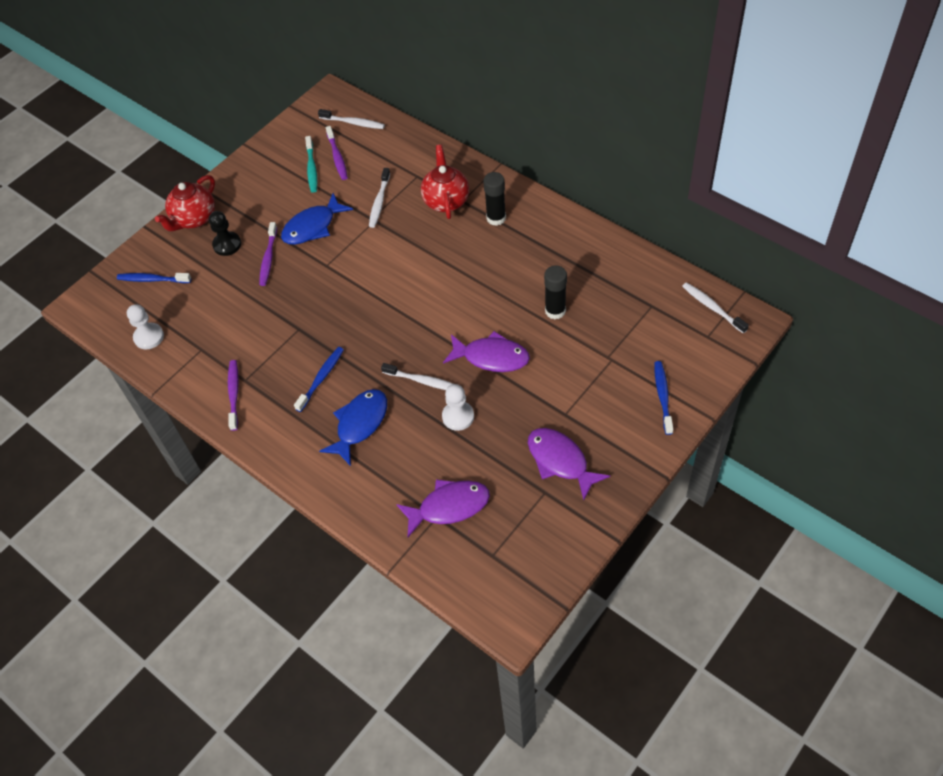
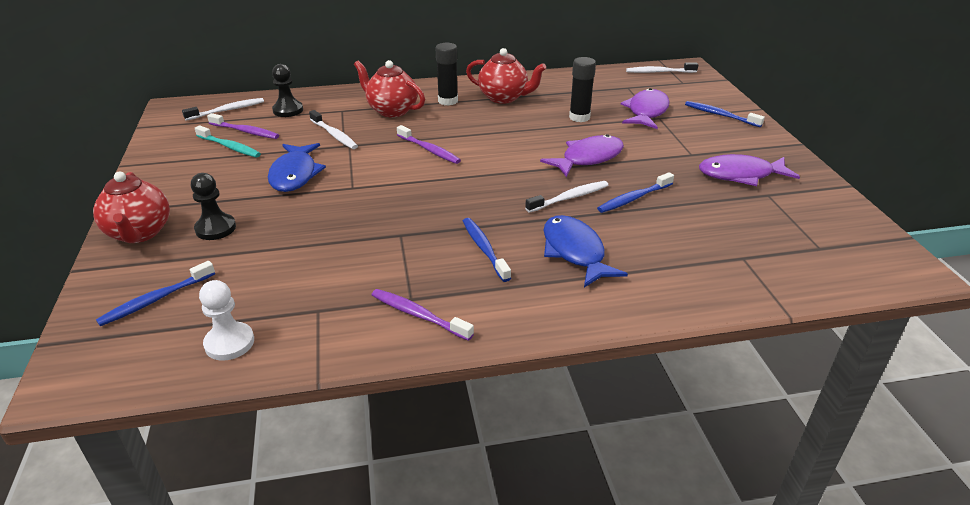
camera: 55 degrees left, 20 degrees down
(268, 258) = (282, 213): purple toothbrush -> purple toothbrush (429, 150)
(386, 150) = (288, 110): none -> black pawn
(449, 507) = (738, 246): purple fish -> purple fish (646, 112)
(458, 416) = (634, 198): white pawn -> blue toothbrush
(539, 245) = (504, 98): none -> red teapot

